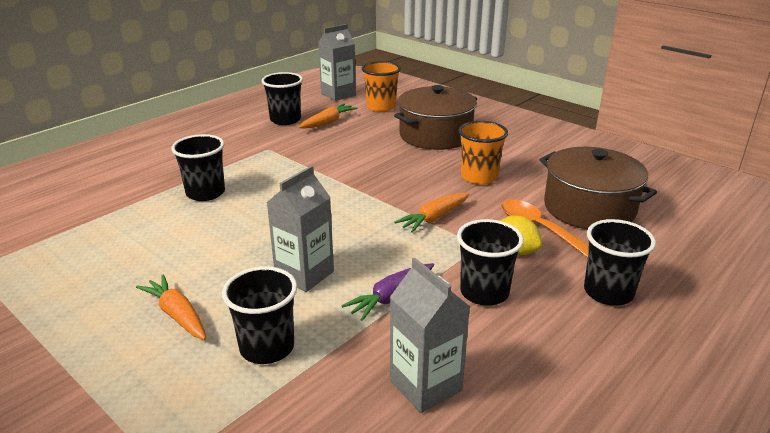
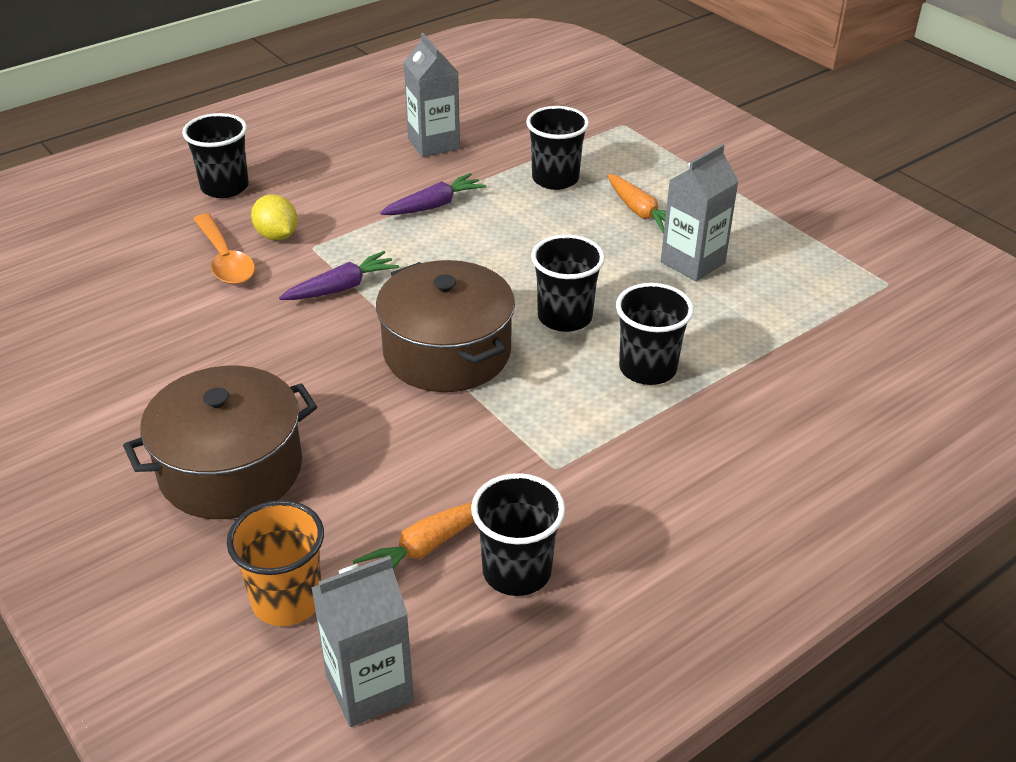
camera: 170 degrees left, 10 degrees up
(304, 274) = (516, 236): grey carton -> grey carton (692, 262)
(434, 218) = (341, 288): orange carrot -> purple carrot
(479, 177) = (231, 351): orange cup -> none
(484, 292) = (342, 200): black cup -> black cup (565, 317)
(589, 208) = (134, 279): brown pot -> brown pot (447, 352)

